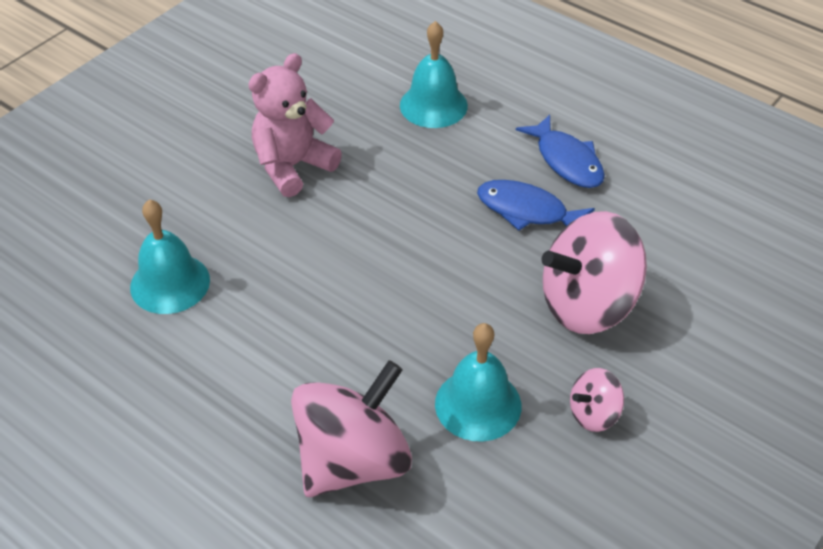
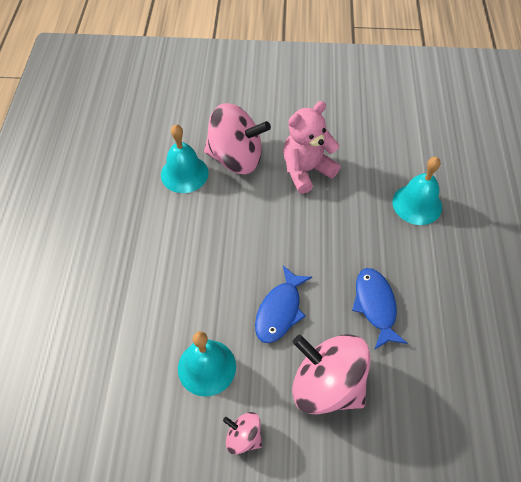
camera: 55 degrees right, 10 degrees up
(293, 166) = (306, 170): pink teddy bear -> pink teddy bear turned 45 degrees counterclockwise
(353, 461) = (128, 327): pink spinning top -> pink spinning top (236, 158)
(566, 161) = (438, 303): blue fish -> blue fish (280, 310)

